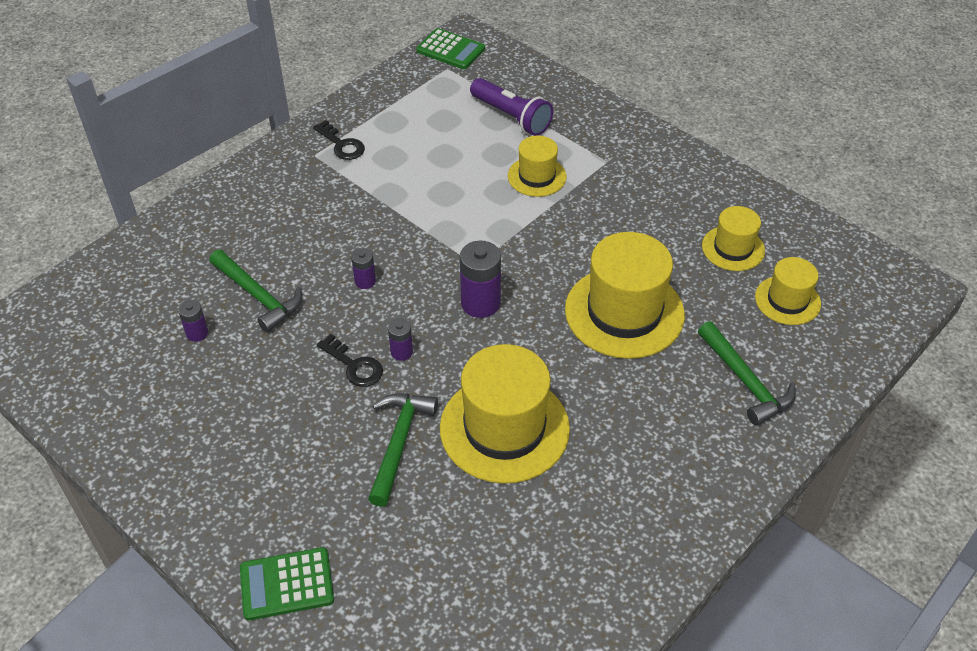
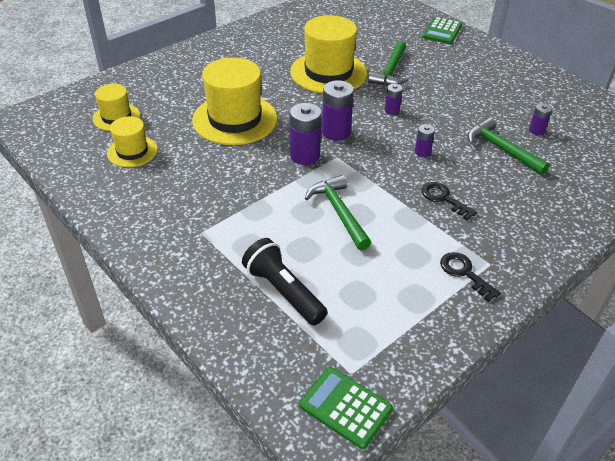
camera: 175 degrees left, 5 degrees down
(286, 584) = (442, 31): green calculator -> green calculator turned 120 degrees clockwise
(354, 365) = (422, 106): black key -> black key (443, 199)
(511, 117) = (283, 291): purple flashlight -> black flashlight
(516, 261) = (304, 156): none -> purple battery
(537, 176) = (272, 222): yellow hat -> none
(745, 381) = (175, 81): green hammer -> green hammer (339, 212)

